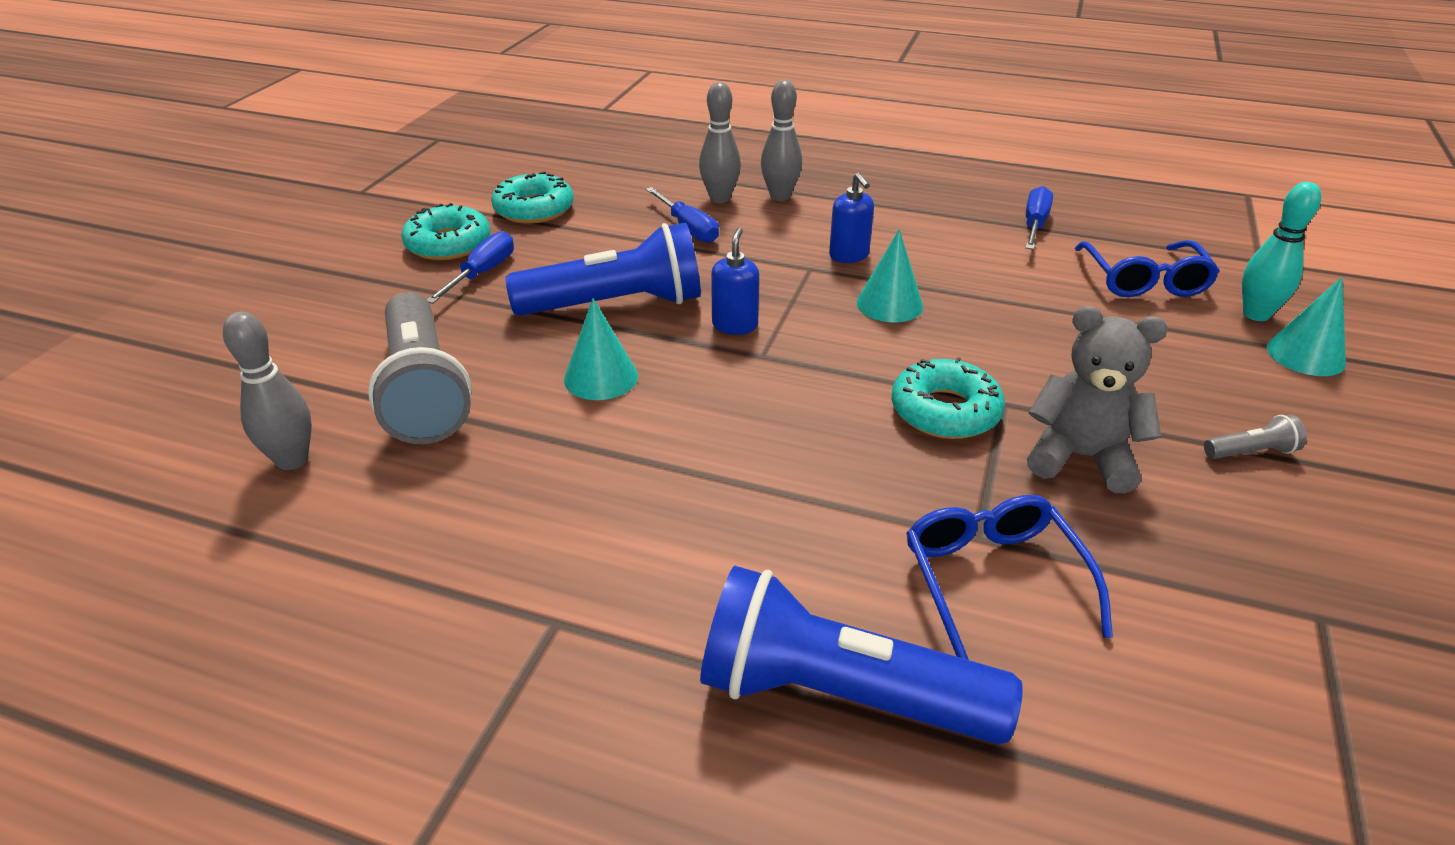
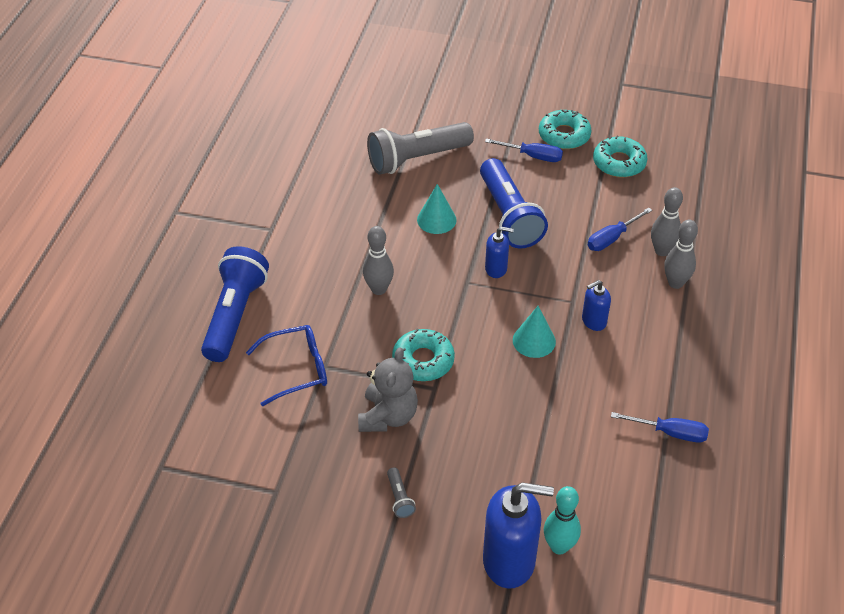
camera: 85 degrees right, 10 degrees up
(292, 460) = (362, 131): grey bowling pin -> grey bowling pin (378, 289)
(1144, 281) = (595, 487): blue glasses -> none
(1305, 355) = (509, 561): turquoise cone -> blue soap dispenser

